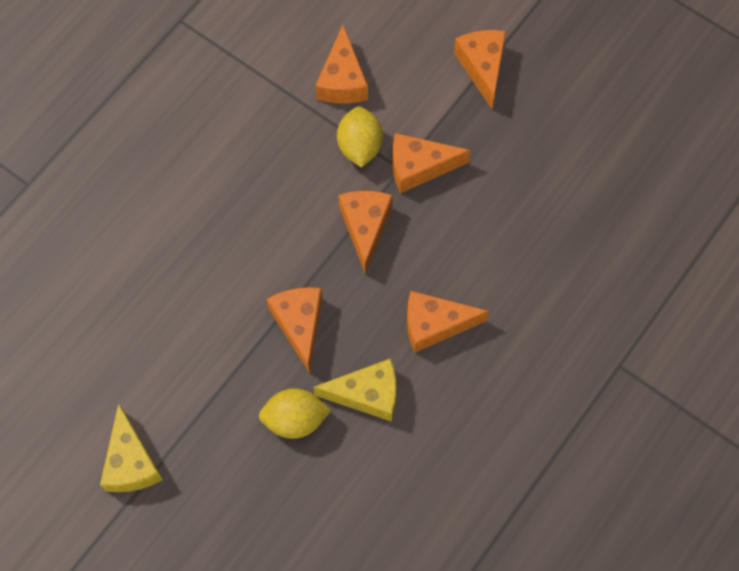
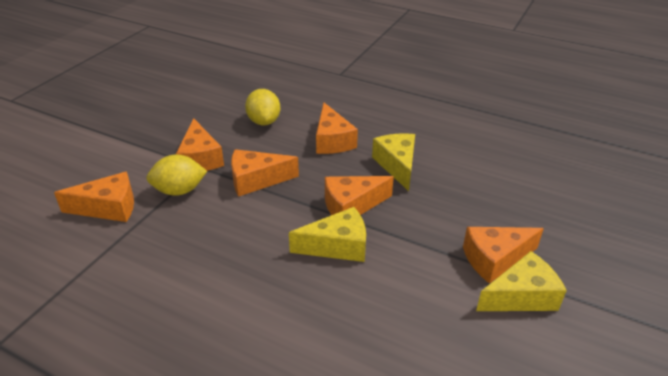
camera: 100 degrees left, 30 degrees down
(238, 299) = (337, 246): none -> yellow cheese
(295, 420) = (433, 199): yellow lemon -> yellow lemon (264, 121)
(482, 67) = (111, 136): orange cheese -> orange cheese (495, 259)

